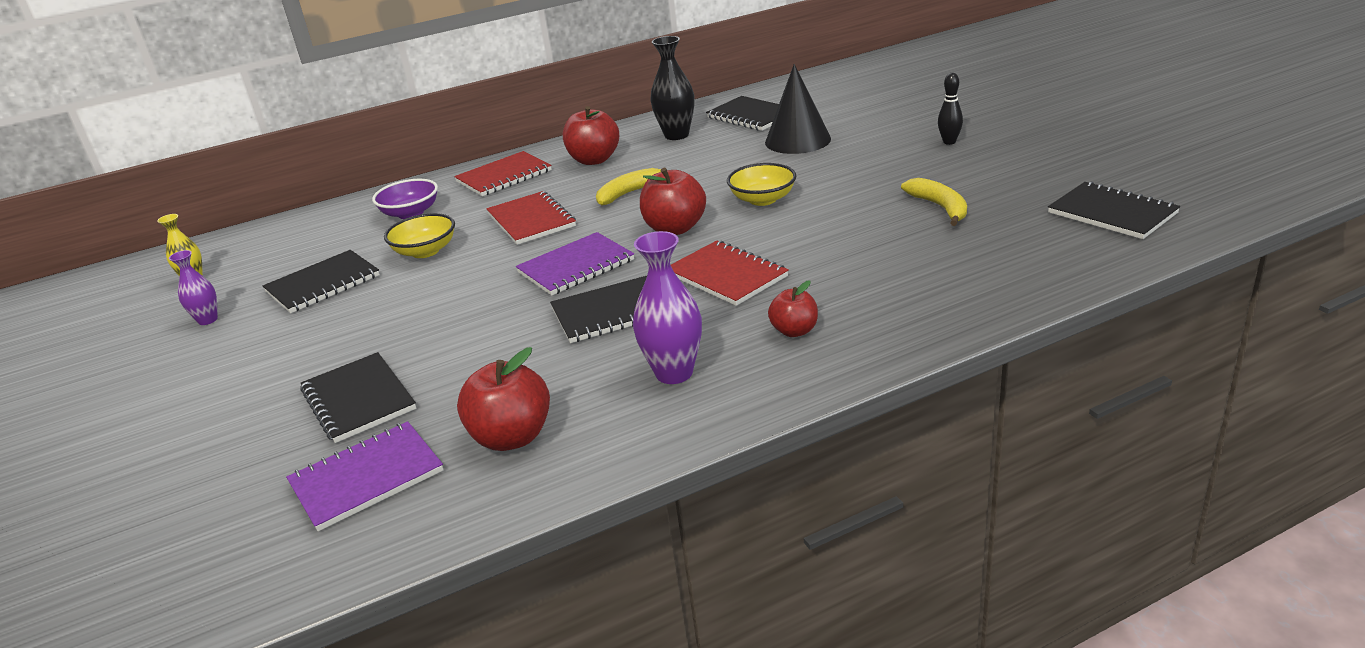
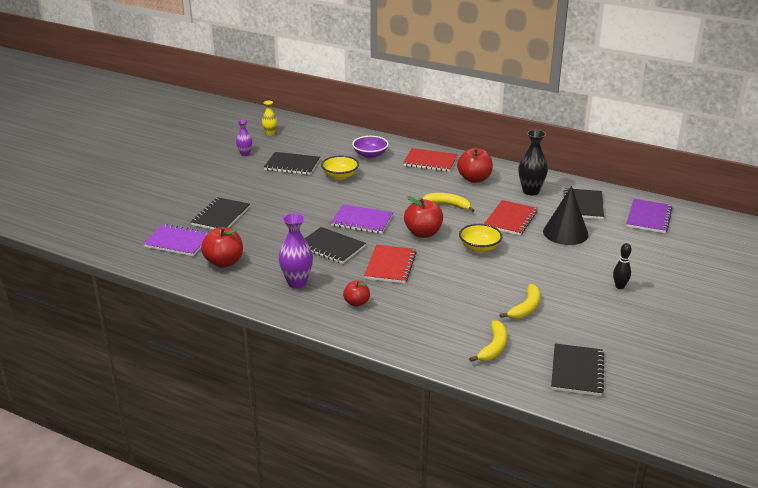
camera: 50 degrees right, 0 degrees up
(531, 220) = (393, 190): red notebook -> red notebook (510, 219)
(824, 91) = (649, 217): none -> purple notebook
(1013, 253) = (493, 347): none -> yellow banana

